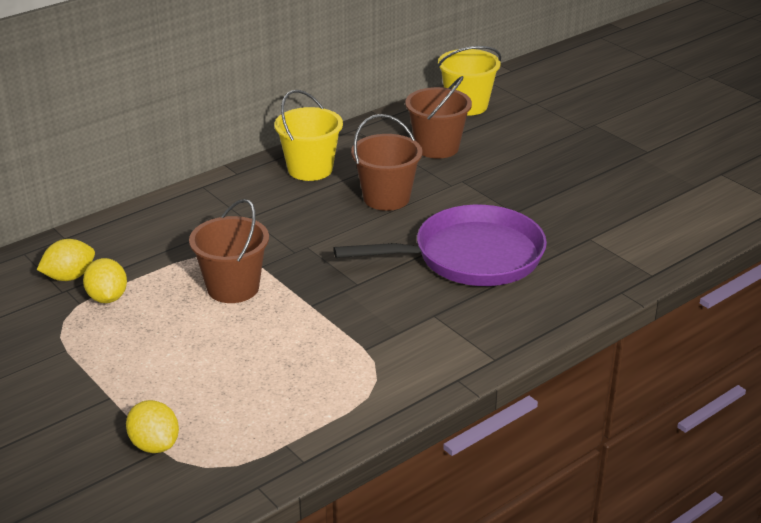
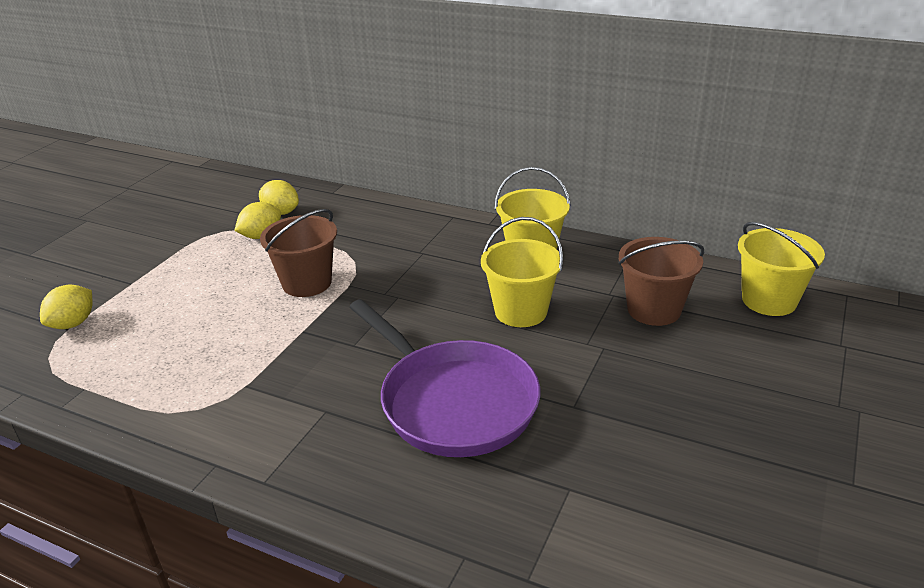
camera: 65 degrees right, 0 degrees up
(386, 198) = (521, 311): brown bucket -> yellow bucket

